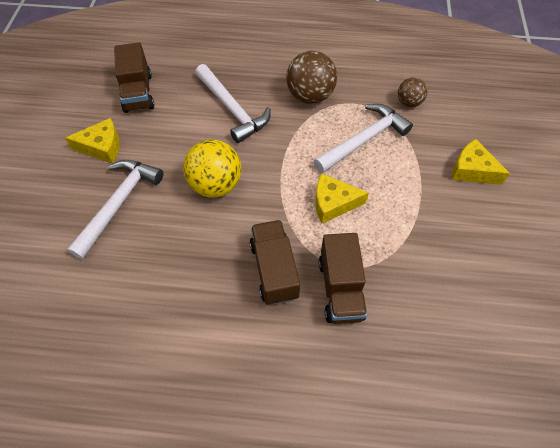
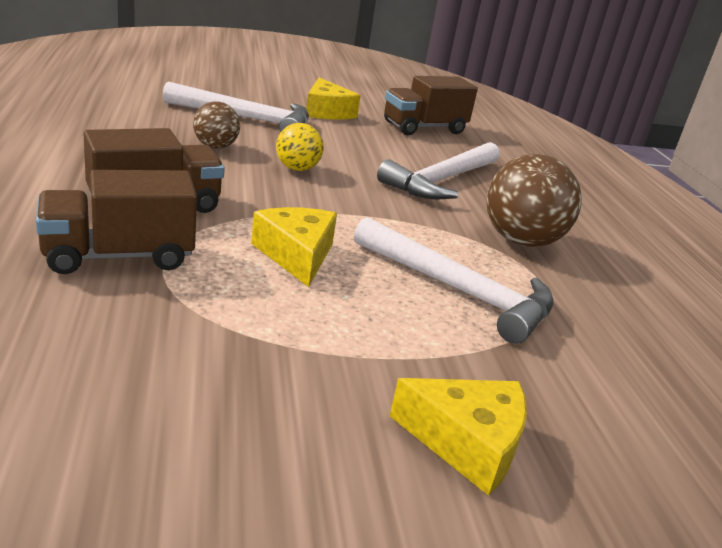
camera: 70 degrees right, 30 degrees down
(216, 185) = (297, 168): yellow ball -> yellow ball, size x0.57
(409, 102) = (603, 351): brown ball -> brown ball (215, 147)
(472, 170) = (467, 443): yellow cheese -> yellow cheese turned 90 degrees clockwise

